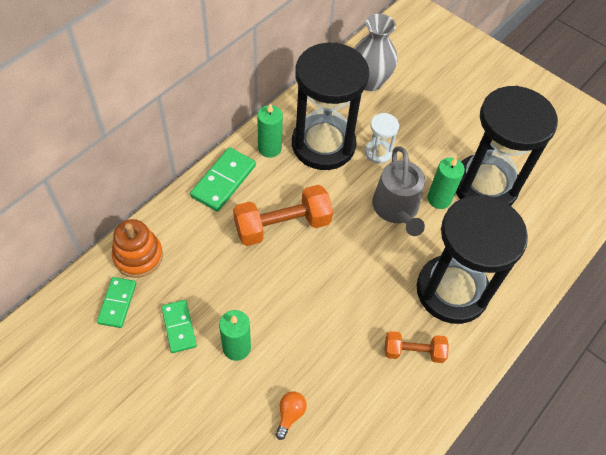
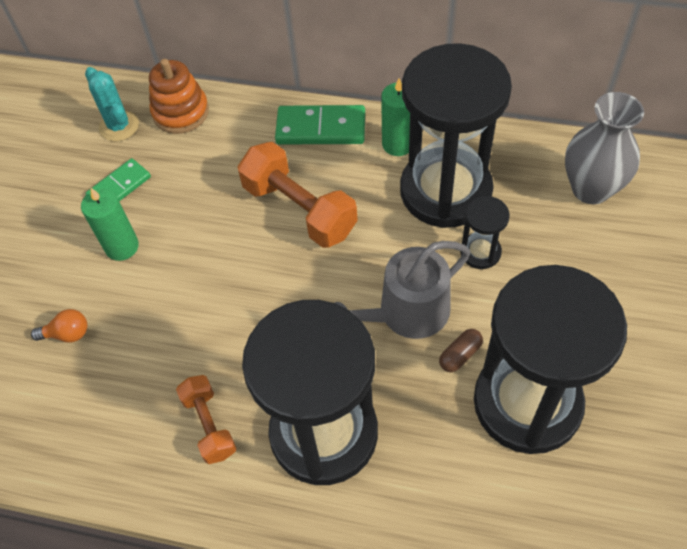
camera: 70 degrees right, 0 degrees up
(117, 303) = (119, 126): green domino -> turquoise cactus
(378, 153) = (480, 252): white hourglass -> black hourglass
(439, 199) = (460, 355): green candle -> brown capsule

